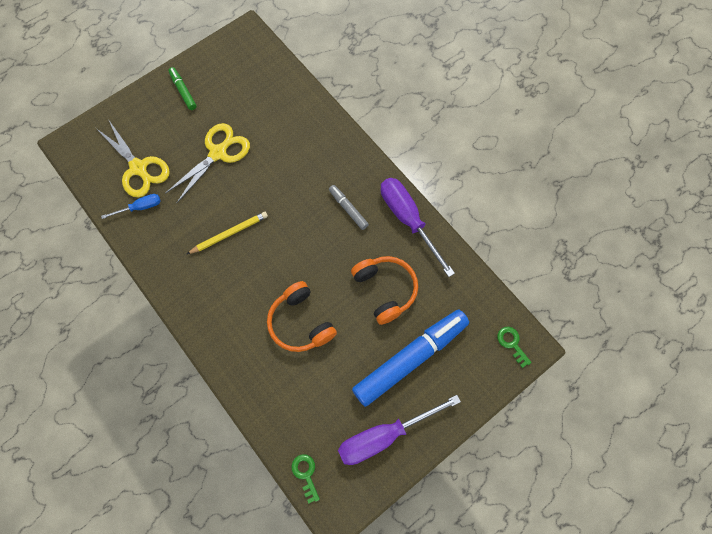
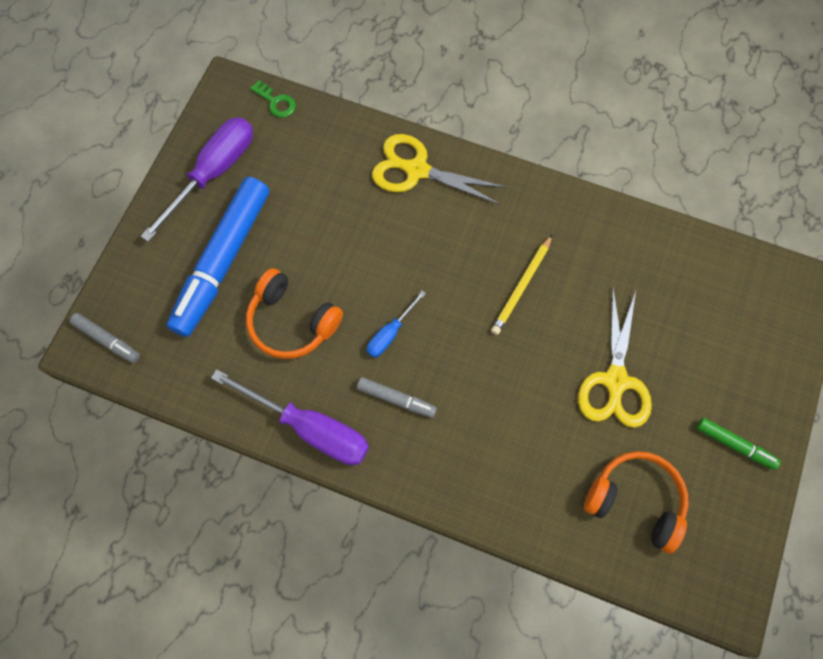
camera: 150 degrees right, 0 degrees up
(139, 168) = (694, 304): yellow scissors -> yellow scissors (416, 170)
(140, 207) = (650, 259): blue screwdriver -> blue screwdriver (390, 333)
(301, 322) = (370, 234): orange headphones -> orange headphones (635, 501)
(512, 343) = (107, 340): green key -> grey marker

